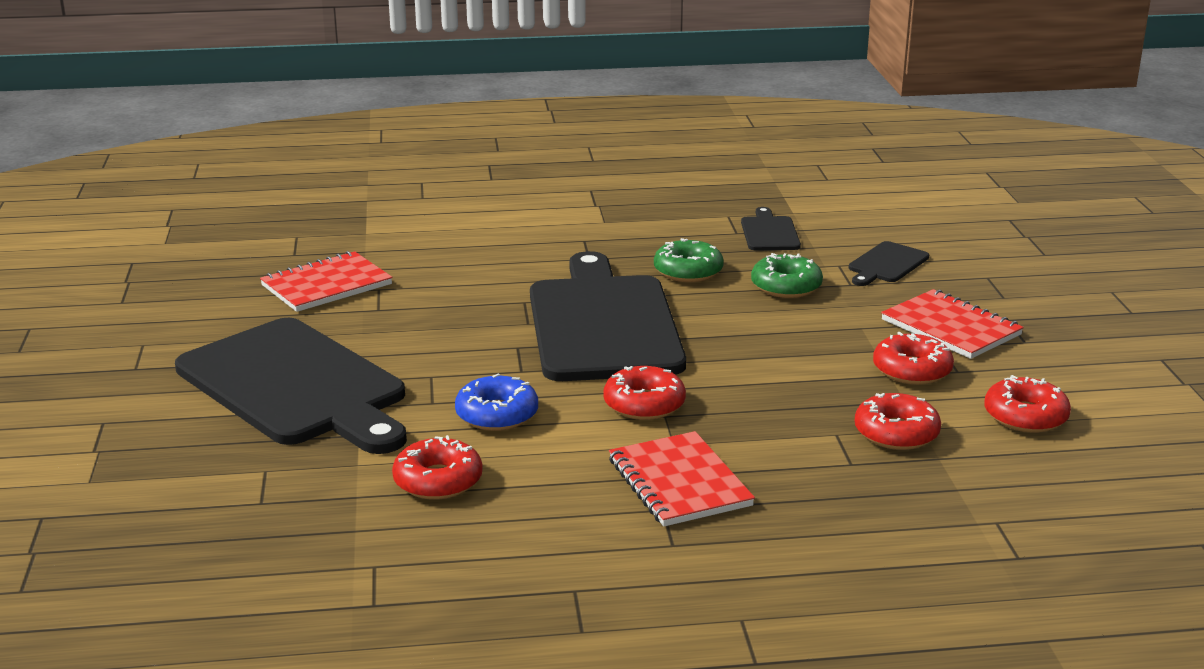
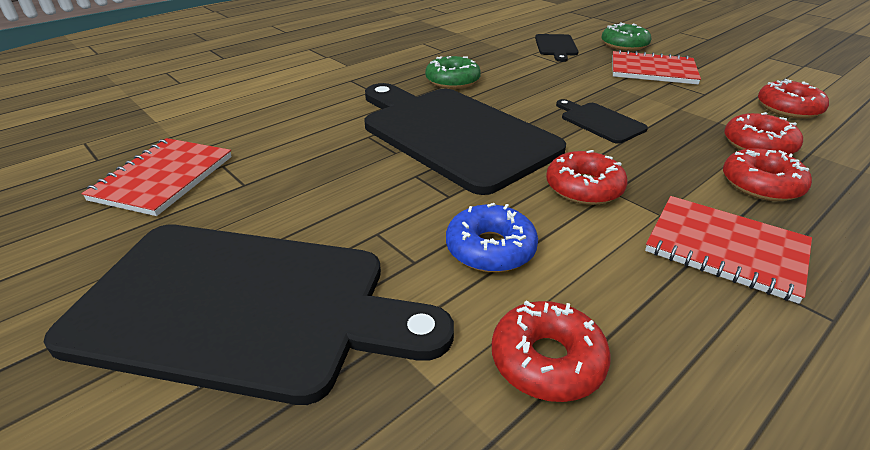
camera: 35 degrees left, 10 degrees up
(769, 232) = (463, 46): black cutting board -> black cutting board (600, 122)
(786, 286) = (526, 73): green donut -> green donut (624, 45)
(912, 370) = (684, 101): red donut -> red donut (761, 184)

